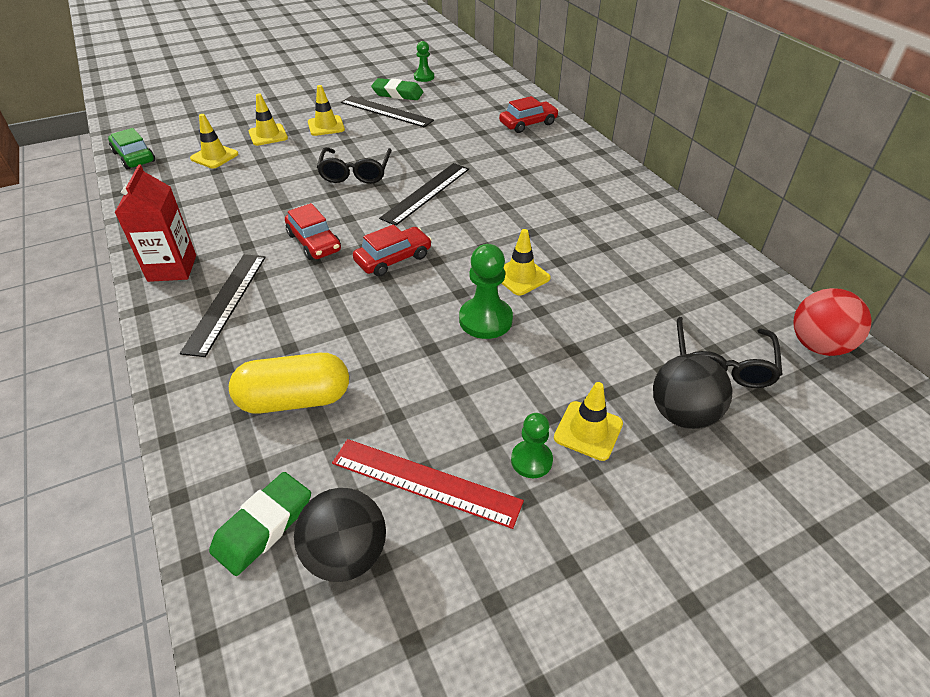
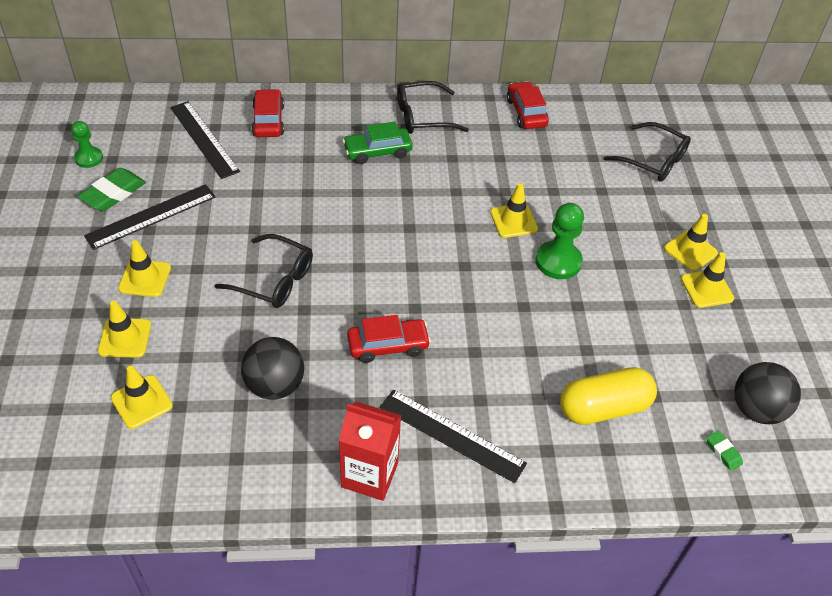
camera: 70 degrees left, 5 degrees up
(134, 157) = (76, 492): green car -> green car (377, 151)
(263, 526) = (723, 452): green eraser -> green eraser, size x0.52
(295, 399) = (603, 407): yellow capsule -> yellow capsule turned 60 degrees clockwise
(393, 259) = (447, 294): red car -> red car (526, 112)
(425, 482) = (709, 350): red ruler -> none
(426, 193) = (350, 237): black ruler -> black ruler (204, 139)
(531, 460) = (706, 289): green pawn -> yellow traffic cone
(614, 189) = (423, 116): none -> black glasses
(682, 414) = (691, 200): black ball -> black ball (275, 385)
(817, 345) = (654, 111): red ball -> none

